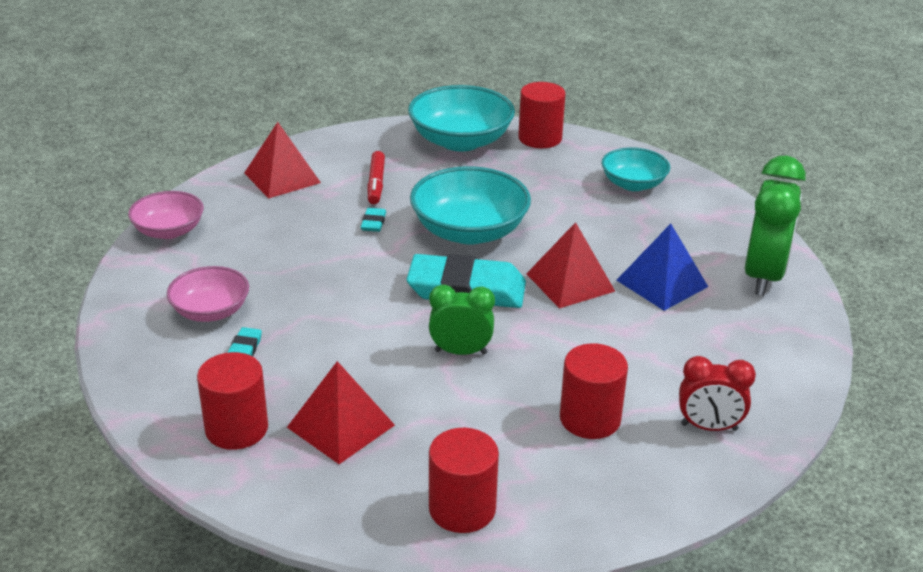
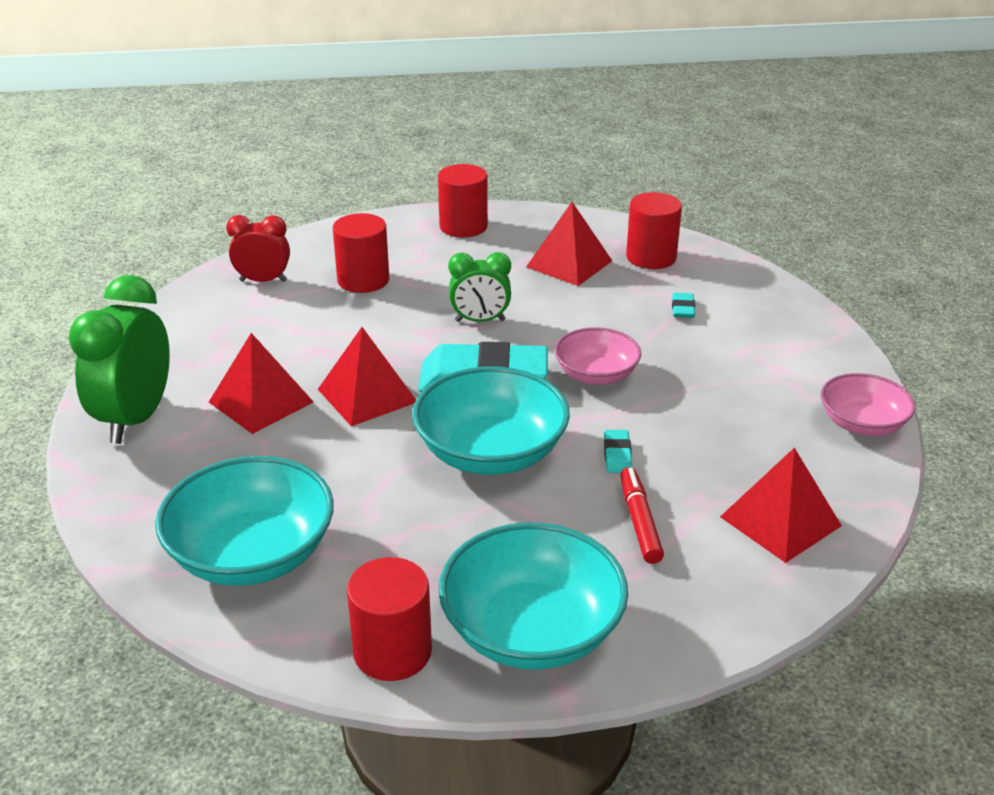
camera: 175 degrees right, 0 degrees up
(211, 311) = (739, 339): pink bowl -> pink bowl (596, 375)
(633, 184) = (252, 554): turquoise bowl -> turquoise bowl, size x1.64
(662, 283) = (261, 402): blue pyramid -> red pyramid

